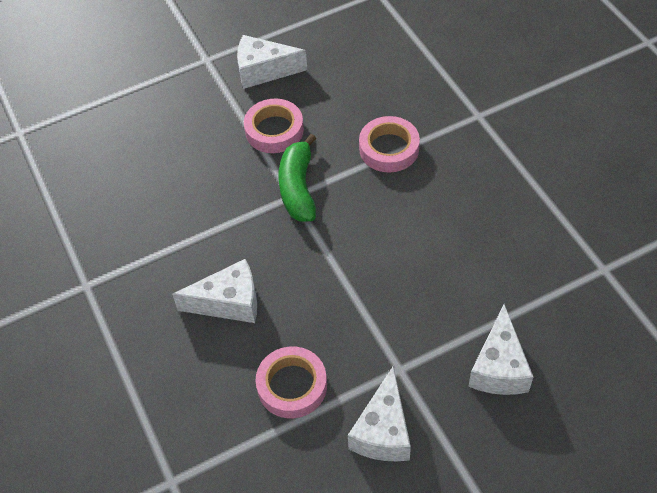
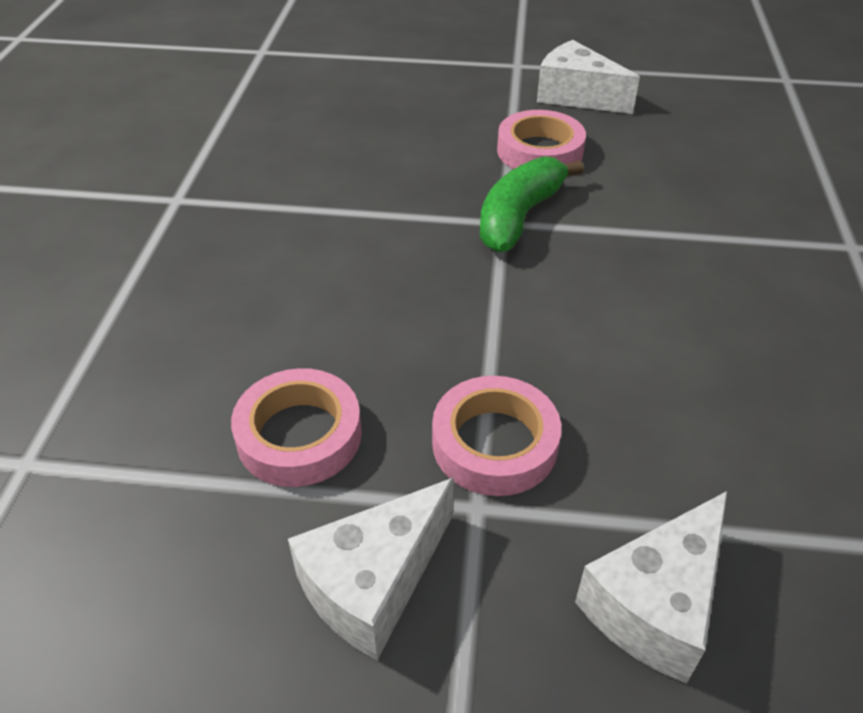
camera: 30 degrees right, 10 degrees down
(229, 302) = (315, 293): white cheese -> none
(389, 149) = (682, 228): pink tape -> pink tape (494, 443)

